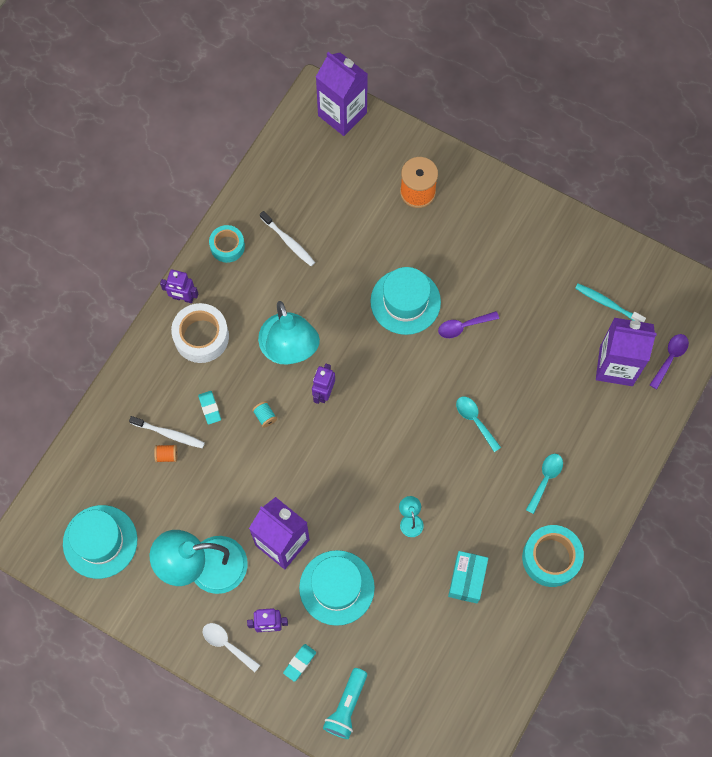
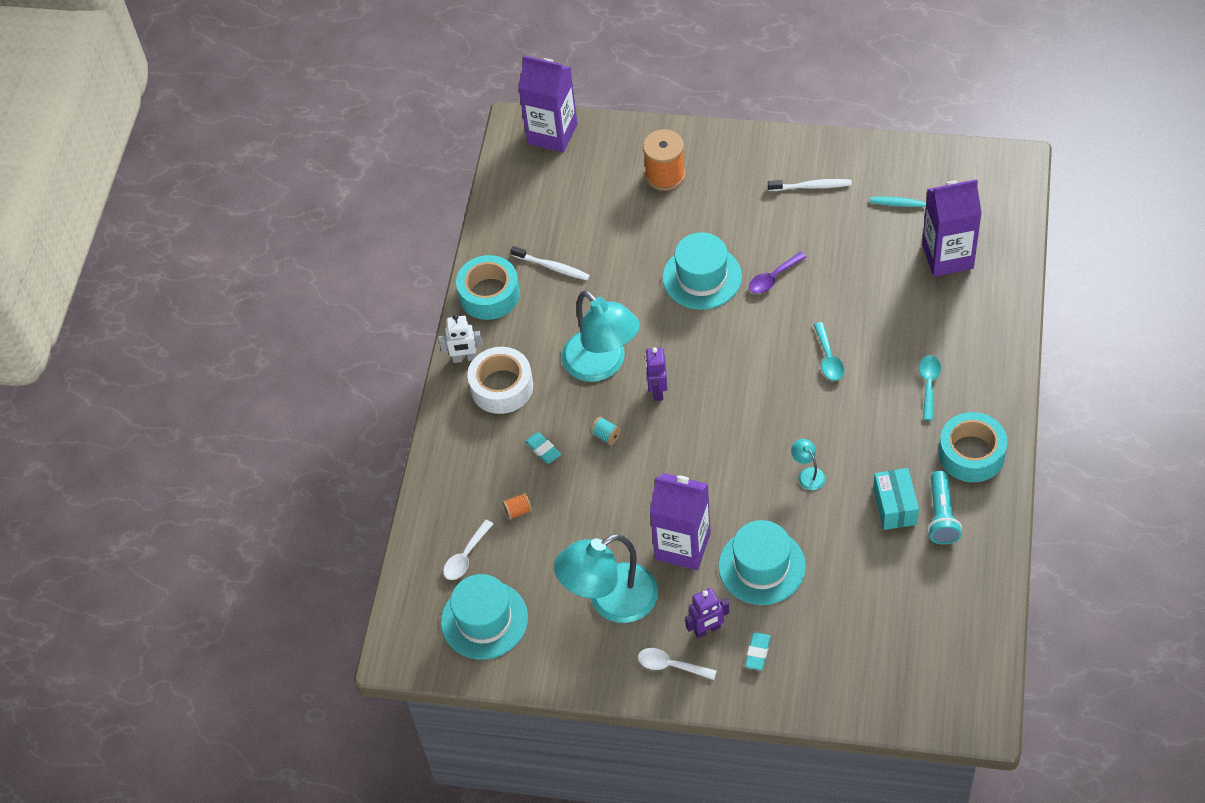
camera: 15 degrees left, 15 degrees down
(109, 479) = (466, 556): none -> white spoon
(169, 434) = (511, 490): white toothbrush -> white toothbrush (811, 186)
(183, 298) = (464, 358): purple robot -> white robot
(227, 246) = (489, 294): turquoise tape -> turquoise tape, size x1.56
(346, 706) = (828, 675): turquoise flashlight -> turquoise flashlight (941, 515)
(475, 420) = (828, 358): turquoise spoon -> turquoise spoon turned 135 degrees counterclockwise
(670, 358) = (998, 230): purple spoon -> none

